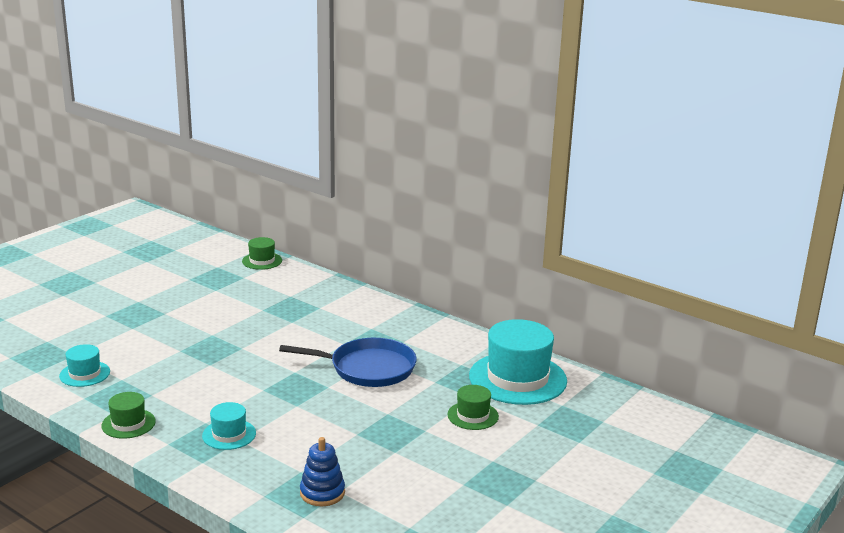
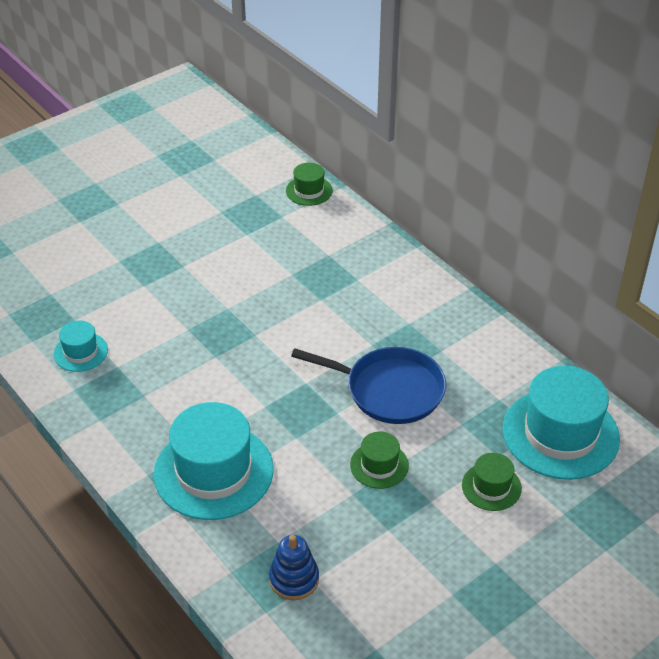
camera: 15 degrees right, 20 degrees up
(128, 423) = (112, 437): green hat -> green hat (379, 465)
(229, 434) = (213, 471): turquoise hat -> turquoise hat, size x2.03

